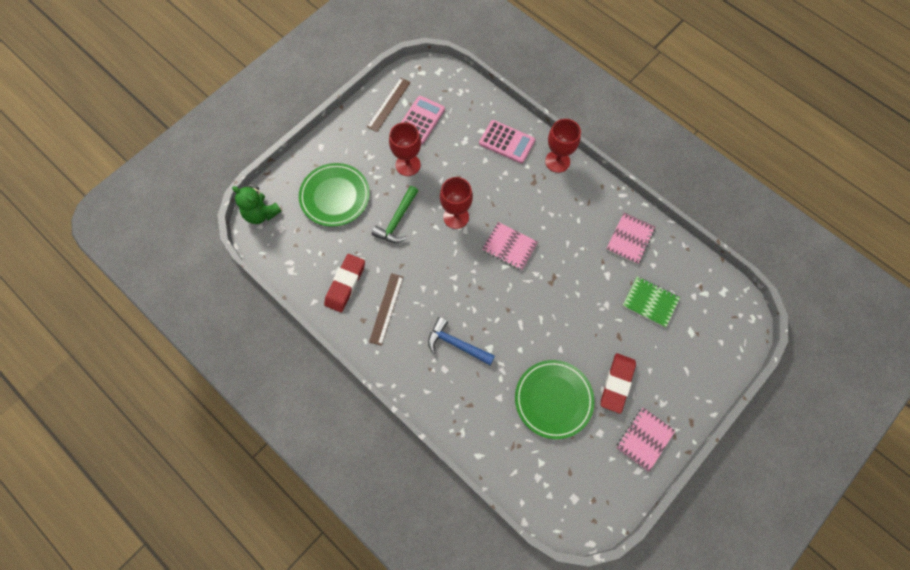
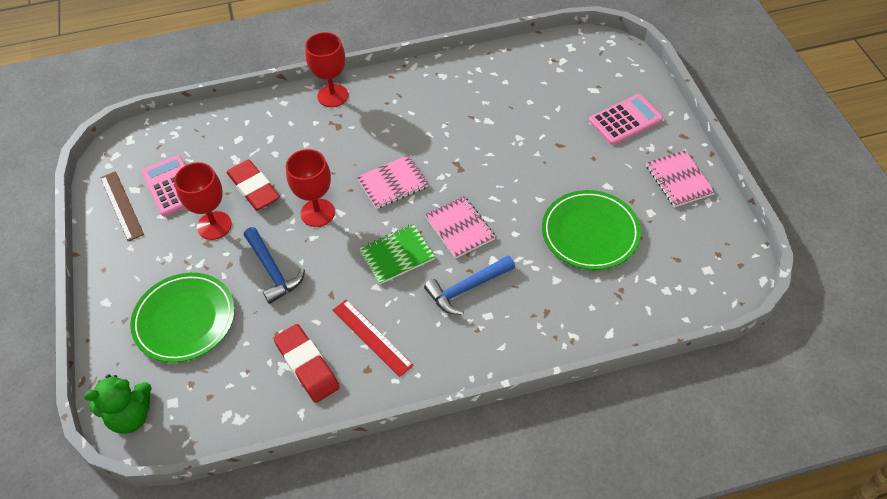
camera: 55 degrees left, 15 degrees down
(386, 309) = (372, 337): brown ruler -> red ruler
(397, 220) = (272, 270): green hammer -> blue hammer
(506, 142) = (272, 125): pink calculator -> pink calculator (625, 120)
(617, 383) = (608, 172): red eraser -> red eraser (254, 188)
(630, 239) = (464, 84): pink notebook -> pink notebook (460, 228)
(650, 302) = (541, 103): green notebook -> green notebook (397, 255)

